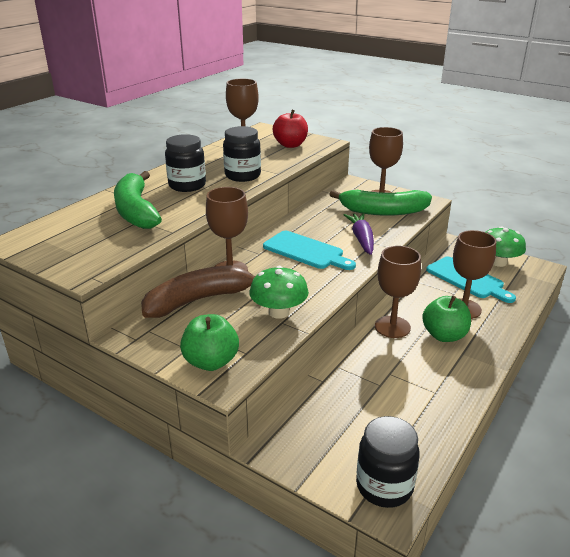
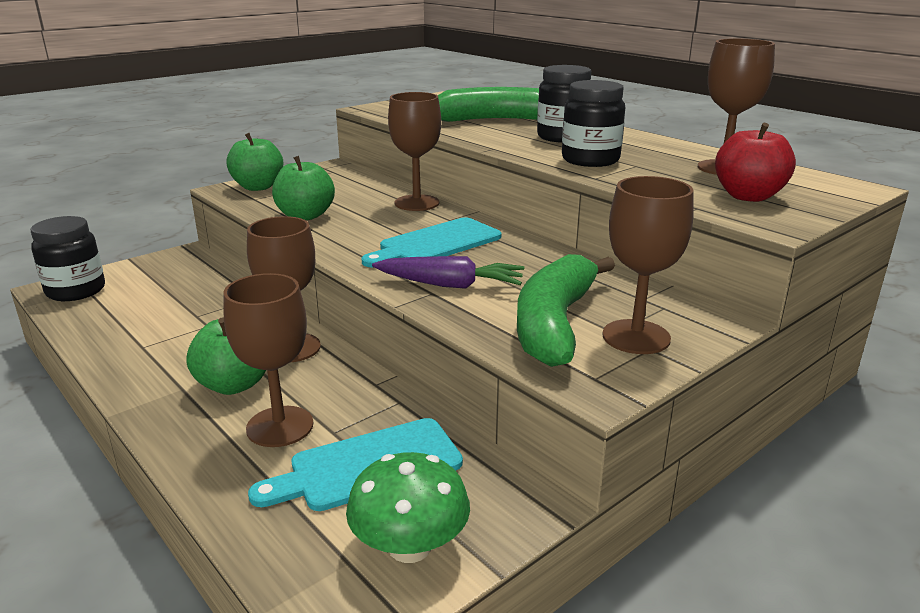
camera: 105 degrees right, 5 degrees down
(199, 300) = (365, 188): brown banana -> none
(279, 312) = (305, 216): green mushroom -> green apple

